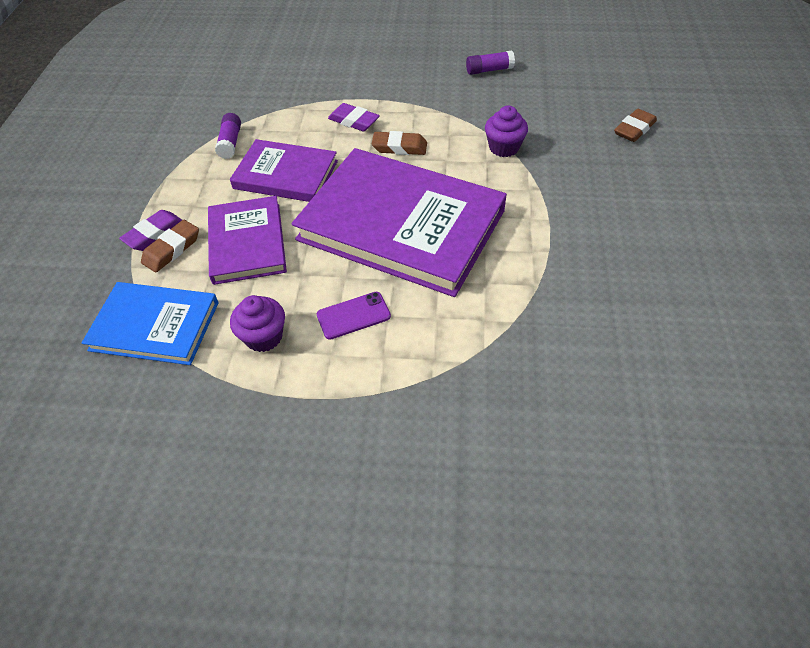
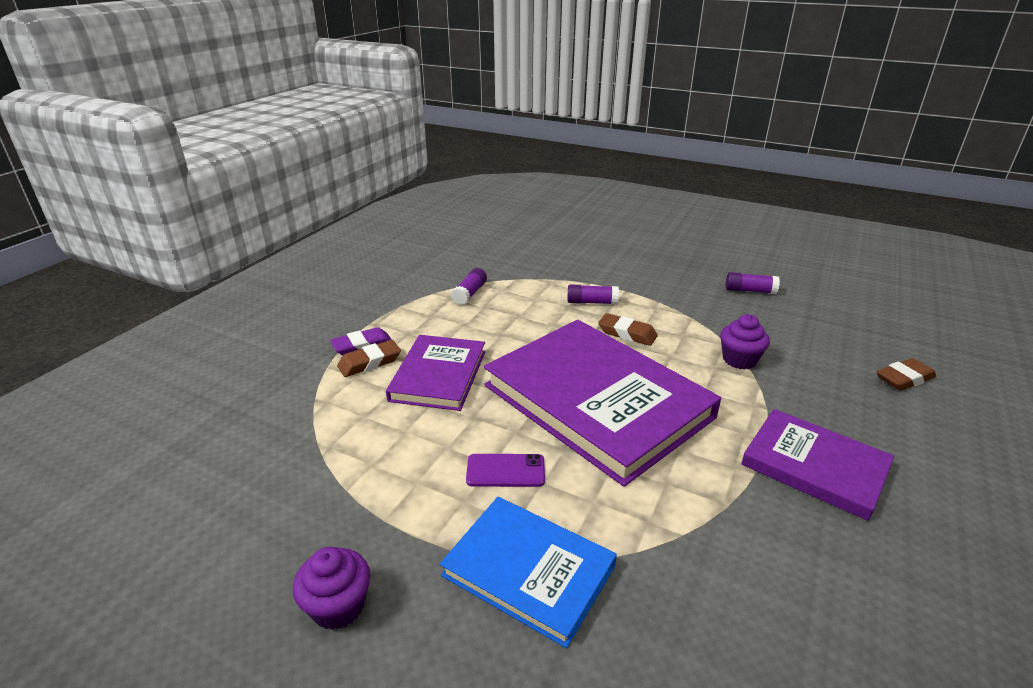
camera: 20 degrees right, 20 degrees down
(155, 326) = (315, 421): blue book -> blue book (528, 571)
(264, 337) = (406, 462): purple cupcake -> purple cupcake (338, 606)
(286, 175) = (505, 329): purple book -> purple book (814, 466)
(354, 121) = (592, 302): purple eraser -> purple glue stick

